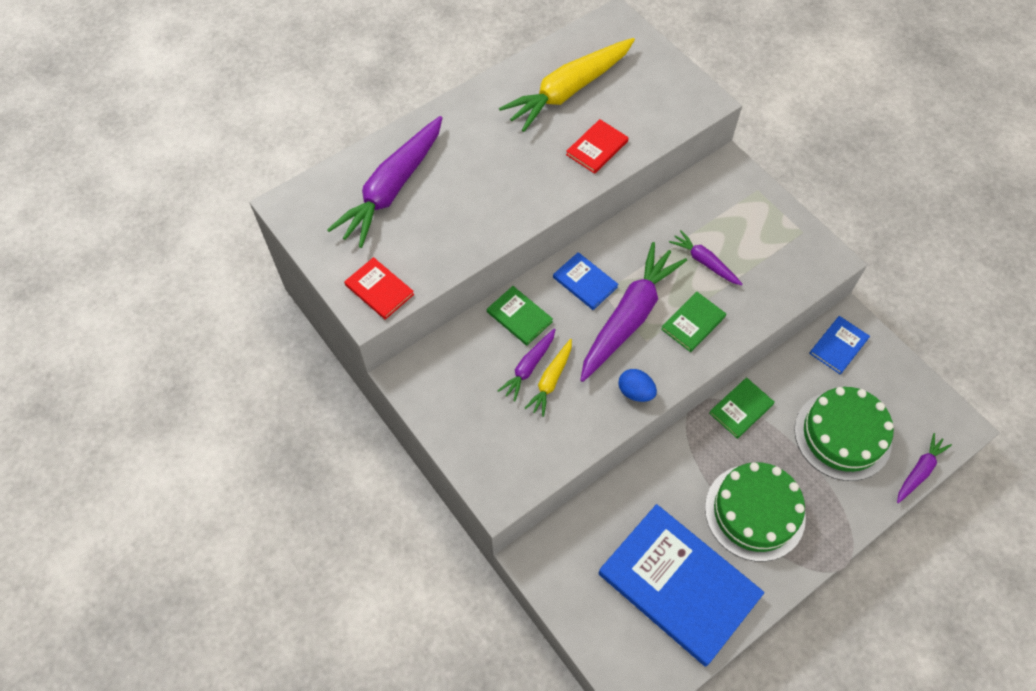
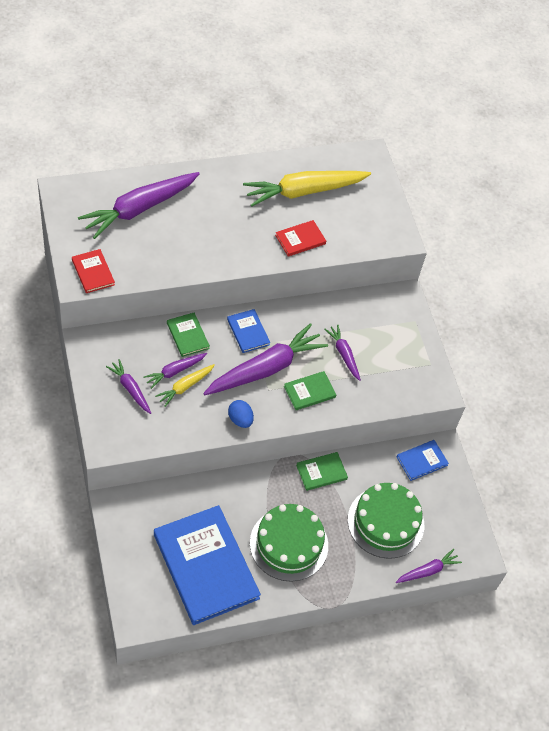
camera: 15 degrees right, 5 degrees down
(489, 412) = (130, 389): none -> purple carrot

